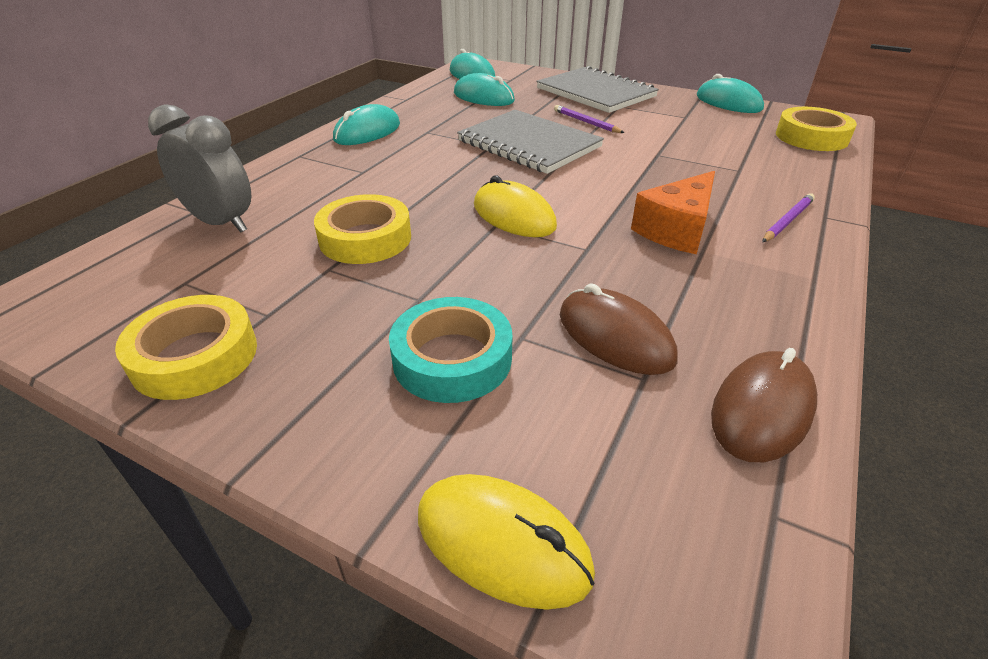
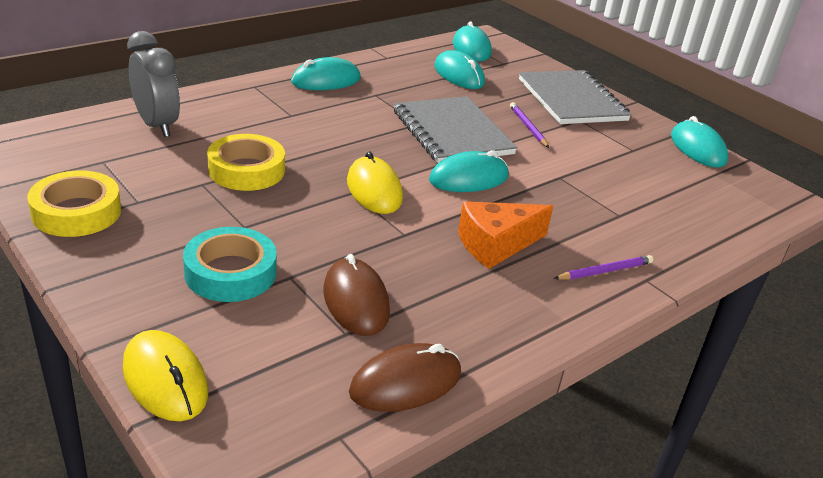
camera: 20 degrees right, 5 degrees down
(586, 178) = (468, 178): none -> turquoise mouse
(811, 137) = (738, 208): yellow tape -> none

